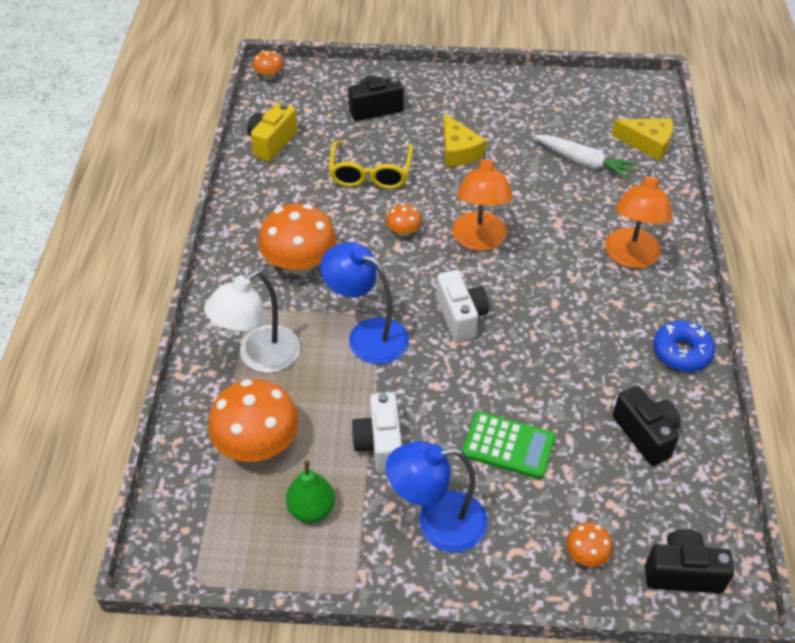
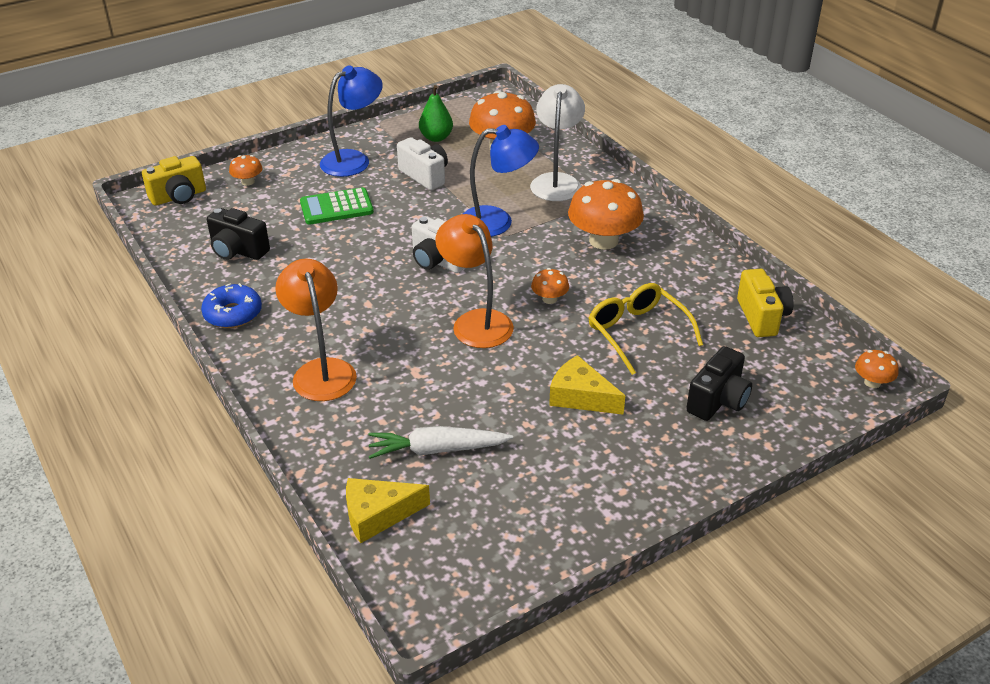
camera: 145 degrees right, 10 degrees down
(682, 573) = (179, 197): black camera -> yellow camera

